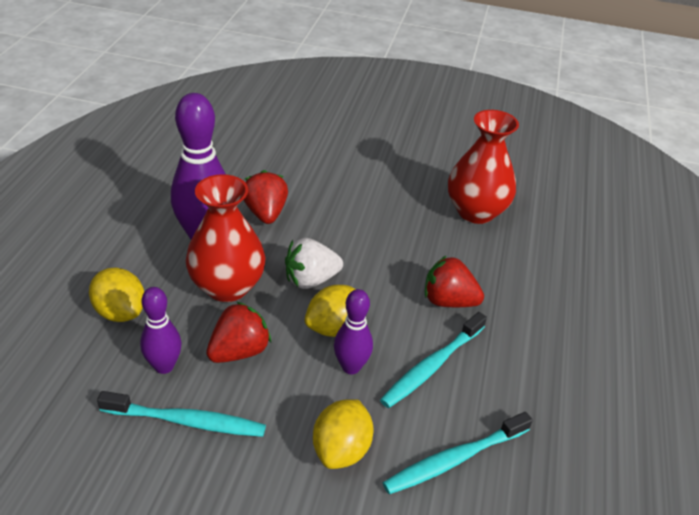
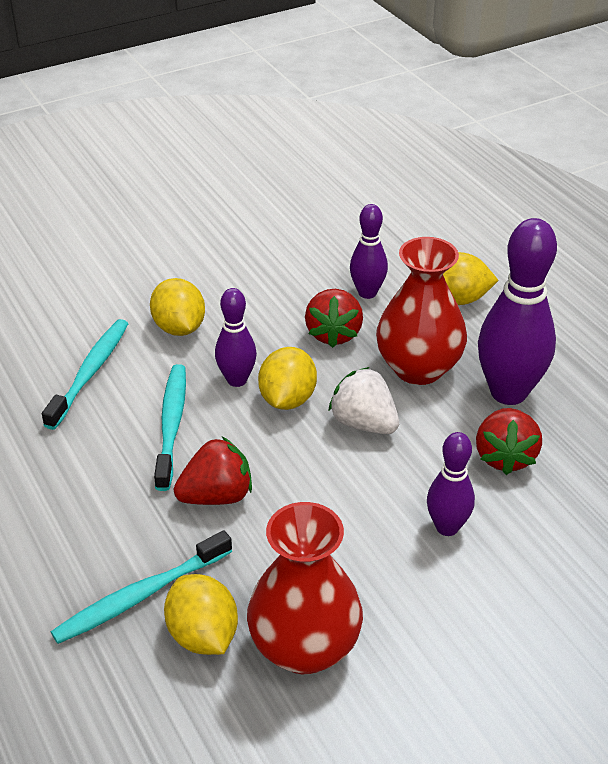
camera: 140 degrees right, 0 degrees up
(187, 421) = (302, 278): turquoise toothbrush -> turquoise toothbrush (140, 596)
(265, 213) = (504, 457): red strawberry -> red strawberry turned 60 degrees clockwise
(311, 280) = (364, 423): white strawberry -> white strawberry turned 75 degrees counterclockwise
(345, 207) = (447, 527): none -> purple bowling pin
(521, 245) = (203, 635): none -> yellow lemon

